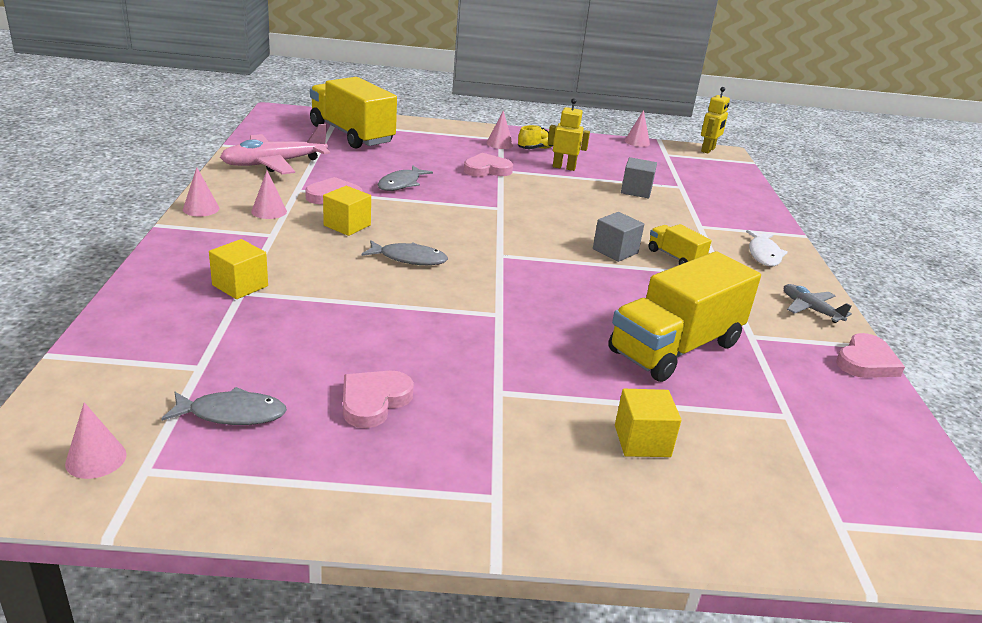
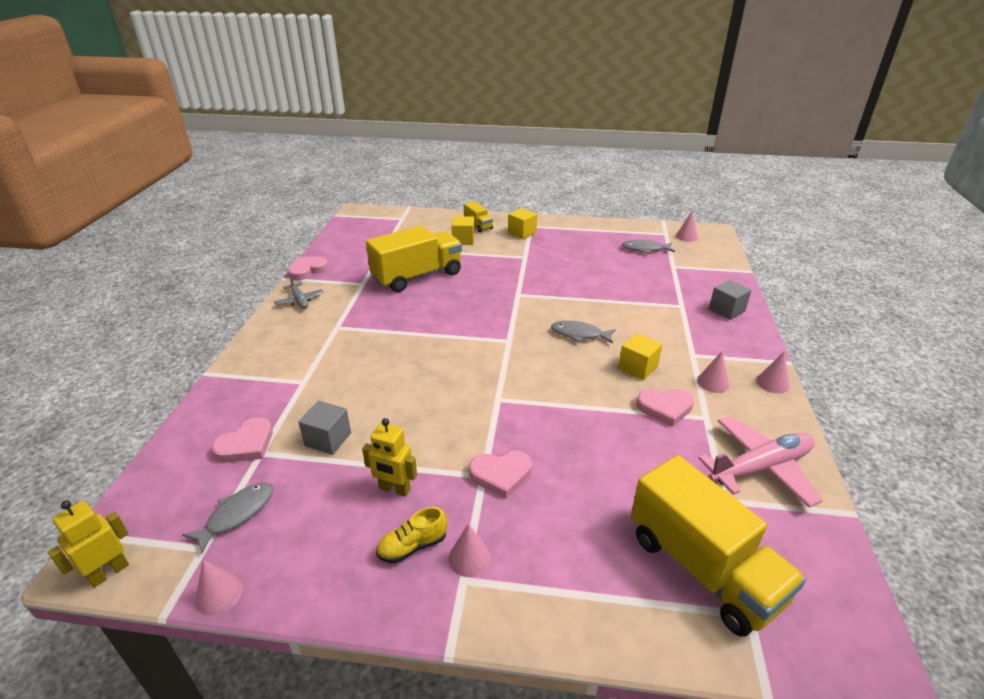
camera: 170 degrees left, 5 degrees up
(240, 285) = (685, 310): yellow cube -> yellow cube (522, 233)
(374, 401) = (584, 253): pink heart -> pink heart (246, 445)
(401, 184) = (602, 435): grey fish -> grey fish (237, 514)
(615, 251) = (410, 347): grey cube -> grey cube (726, 310)
(675, 257) = (362, 342): yellow truck -> yellow truck (478, 225)
(764, 254) = (277, 348): white fish -> none

